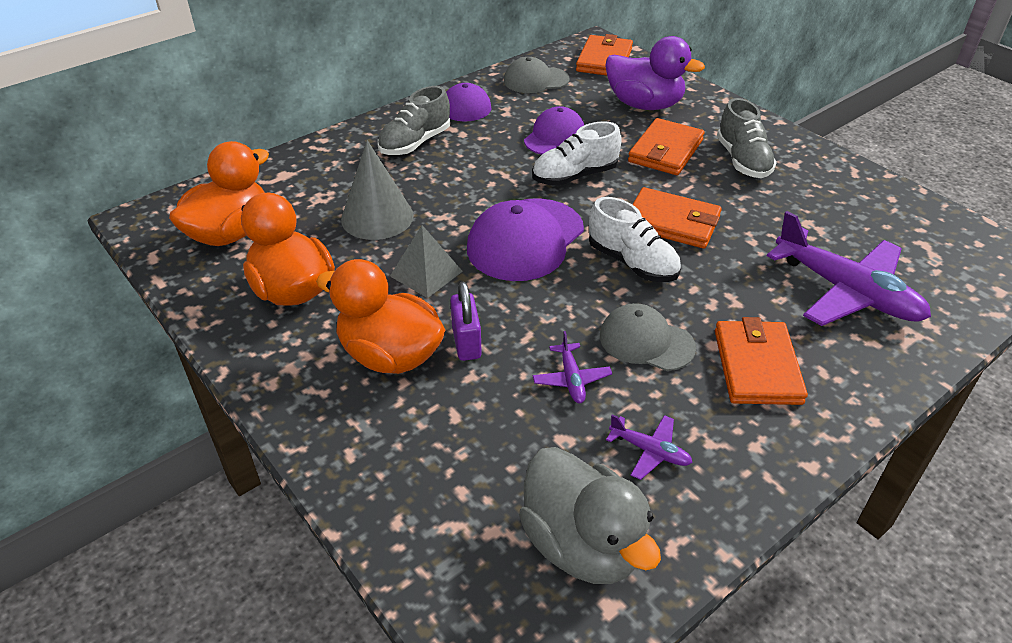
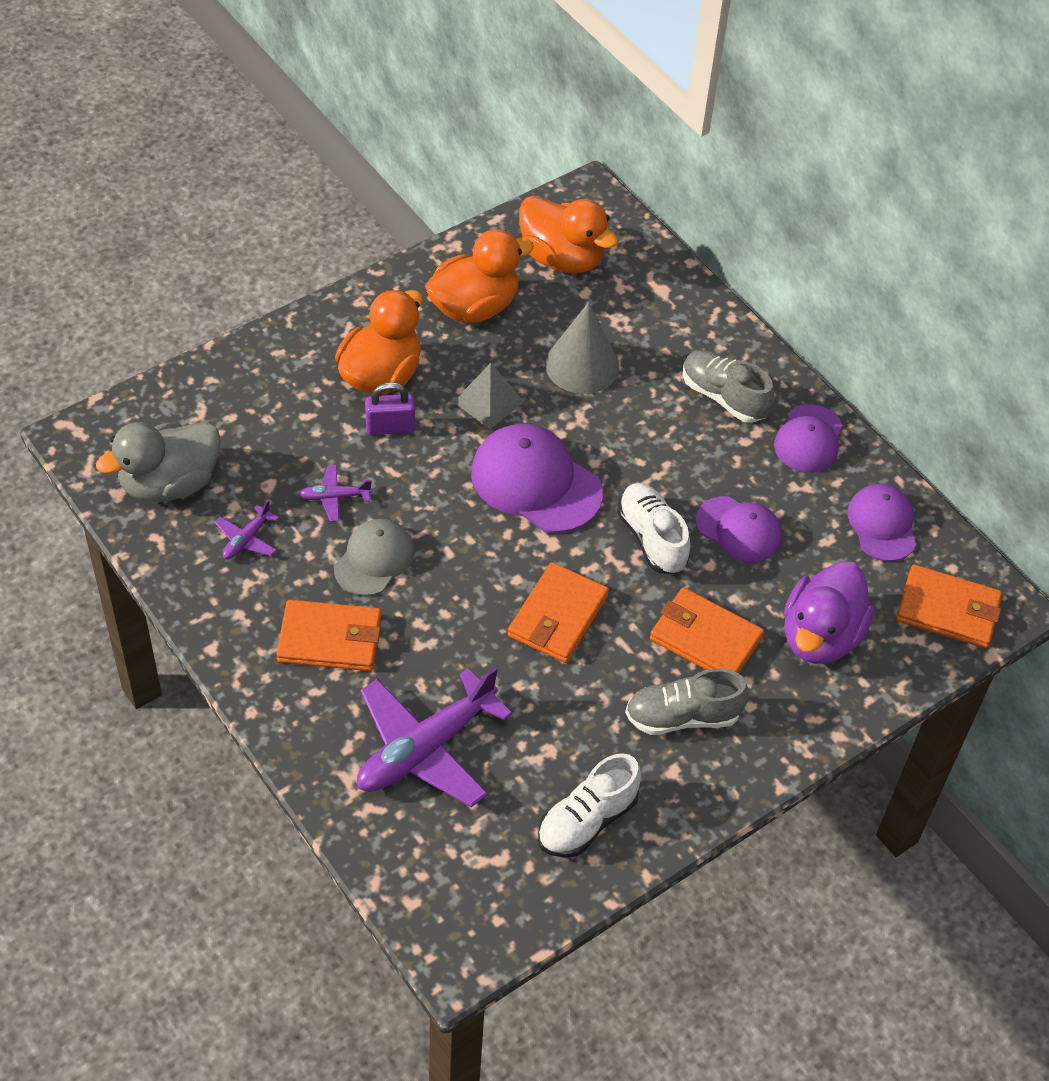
camera: 90 degrees right, 10 degrees up
(536, 80) = (882, 524): grey cap -> purple cap
(632, 263) = (490, 568): white shoe -> white shoe (587, 821)

